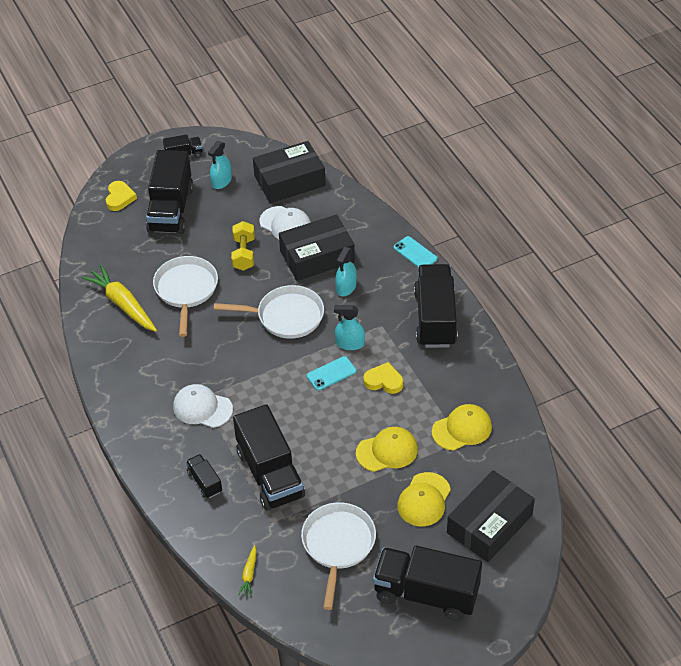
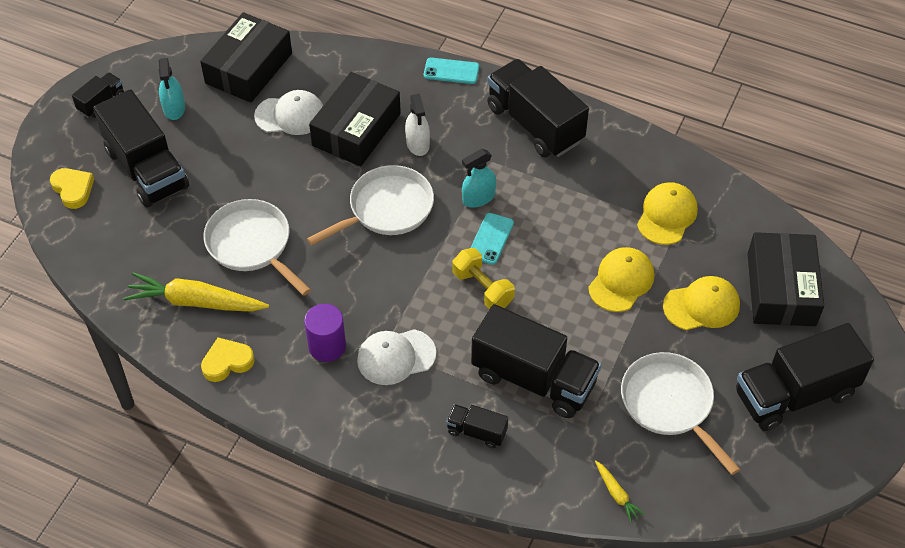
camera: 40 degrees left, 5 degrees up
(170, 376) = (327, 346): none -> purple cylinder
(243, 254) = (276, 171): yellow dumbbell -> yellow dumbbell (482, 288)
(346, 287) = (417, 144): turquoise spray bottle -> white spray bottle
(384, 381) = (548, 214): yellow heart -> yellow heart (227, 362)
(424, 500) = (702, 306): yellow cap -> yellow cap turned 90 degrees counterclockwise

